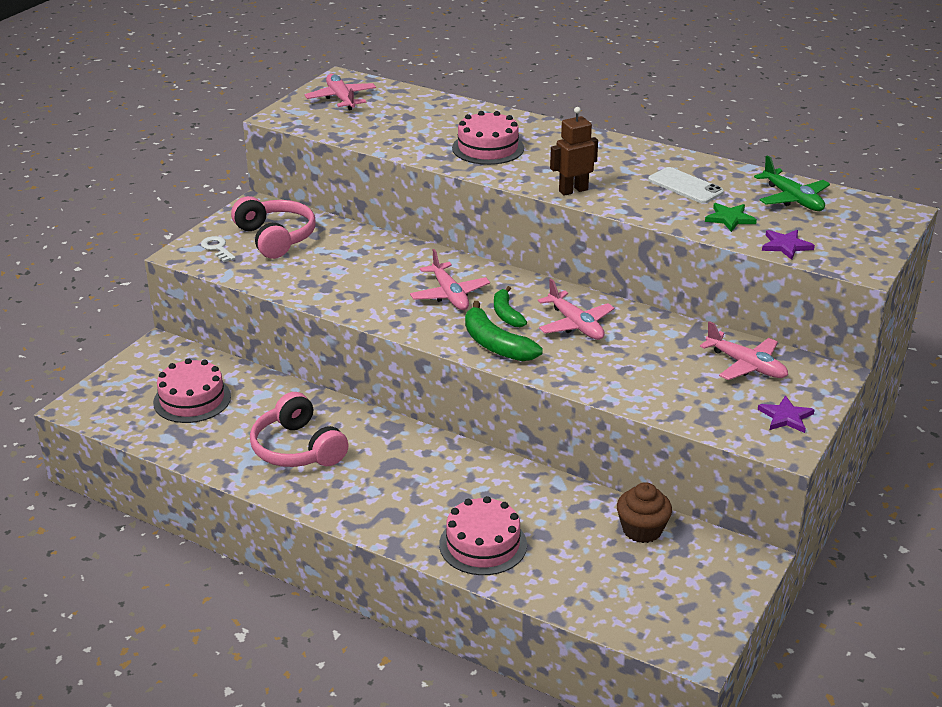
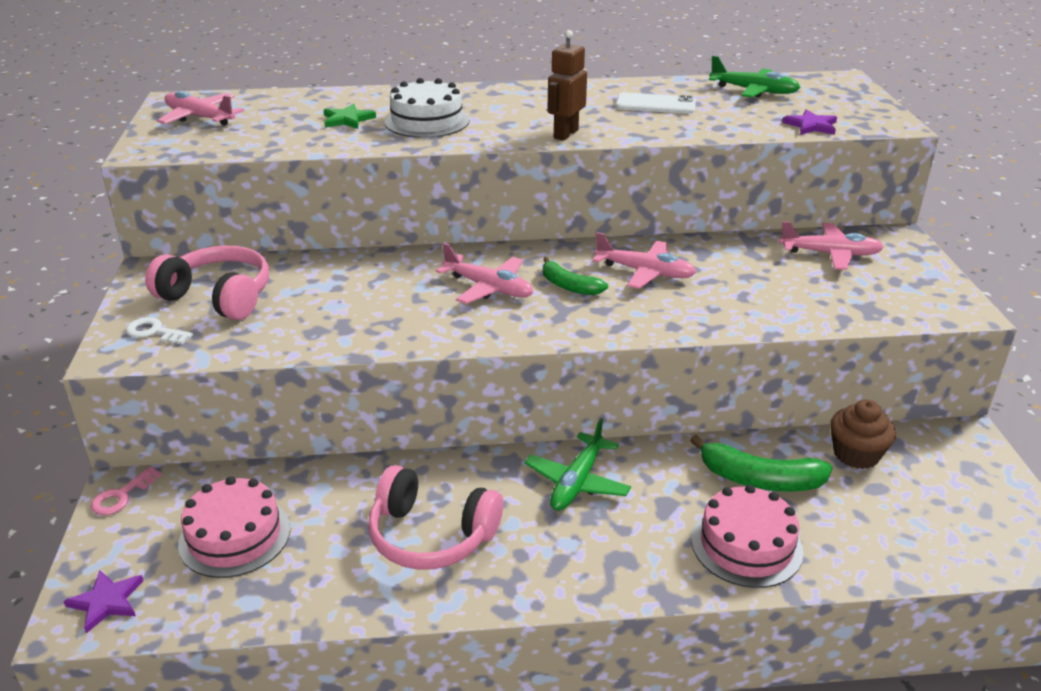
camera: 35 degrees left, 0 degrees up
(155, 350) = (121, 496): none -> pink key
(421, 459) = (577, 482): none -> green plane
(488, 148) = (427, 121): pink cake -> white cake
(495, 344) = (598, 319): green banana -> green banana (759, 479)
(729, 219) = (733, 118): green star -> green star (347, 119)
(786, 417) = (923, 285): purple star -> purple star (107, 602)

